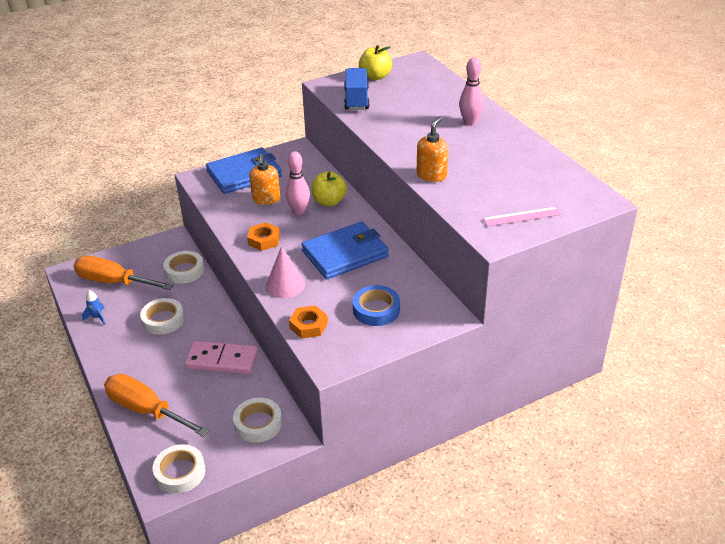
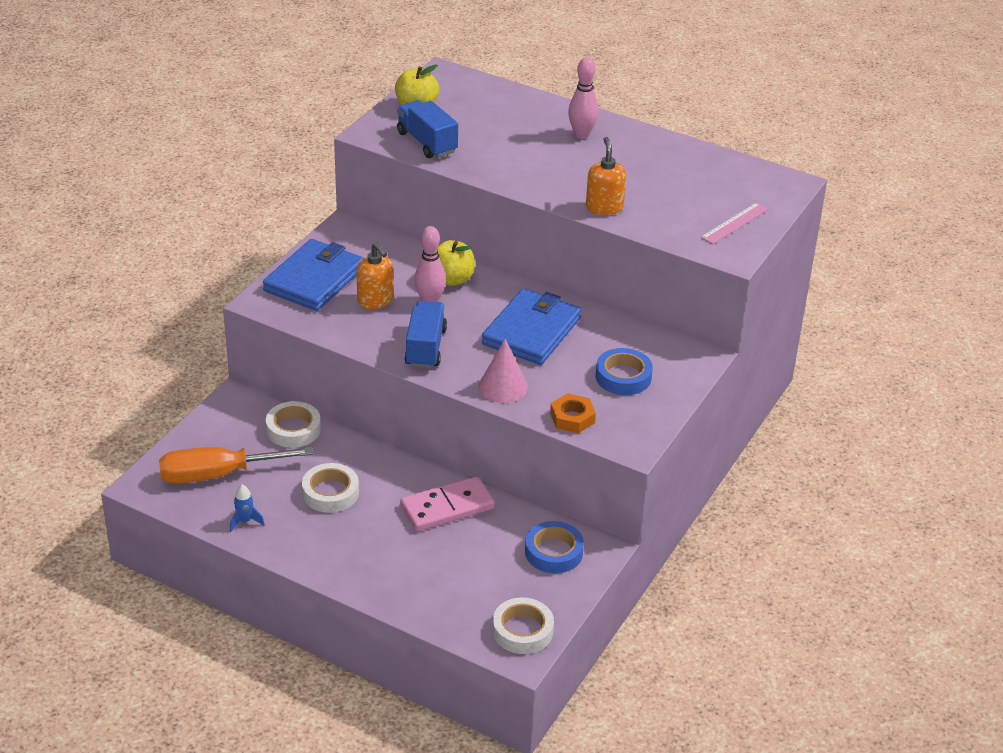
camera: 35 degrees left, 0 degrees up
(146, 410) = (419, 590): orange screwdriver -> none
(258, 423) = (553, 552): white tape -> blue tape
(264, 240) = (425, 347): orange nut -> blue truck

